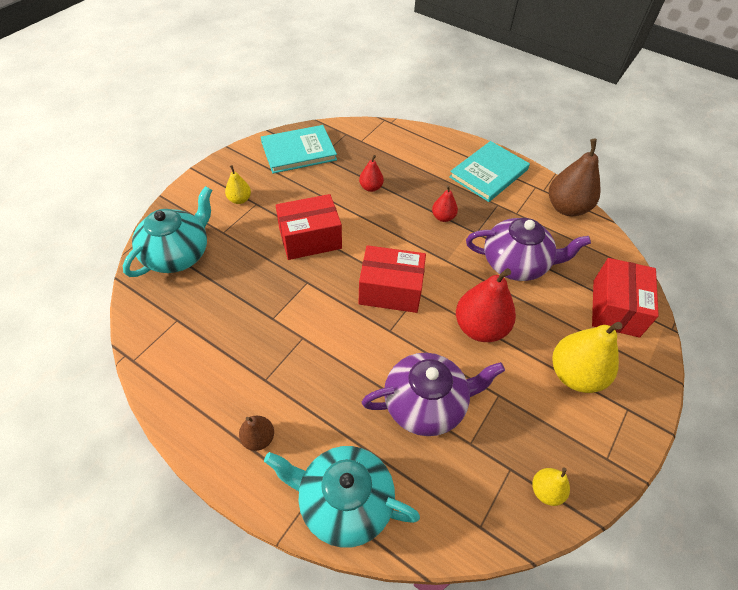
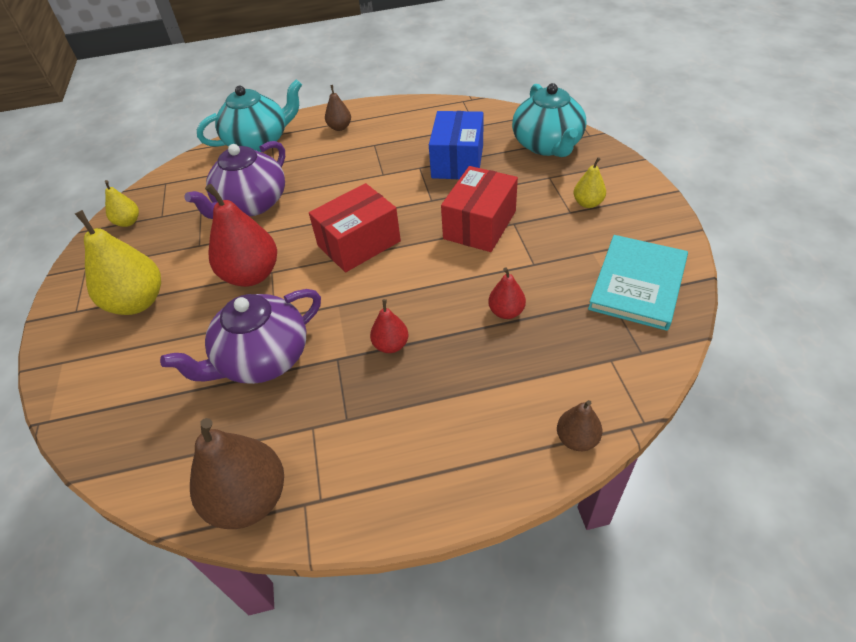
camera: 140 degrees right, 5 degrees down
(244, 297) = (457, 161): none -> blue box
(415, 133) = (577, 439): none -> brown pear
(488, 173) = (404, 461): turquoise book -> none
(615, 308) = (117, 396): red box -> none

